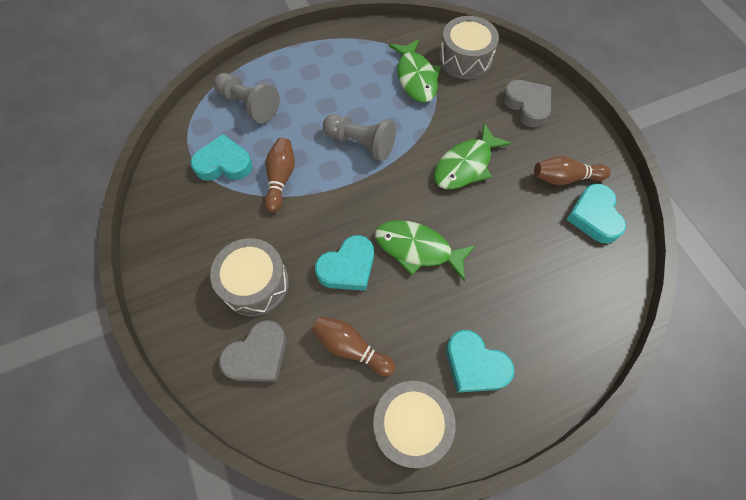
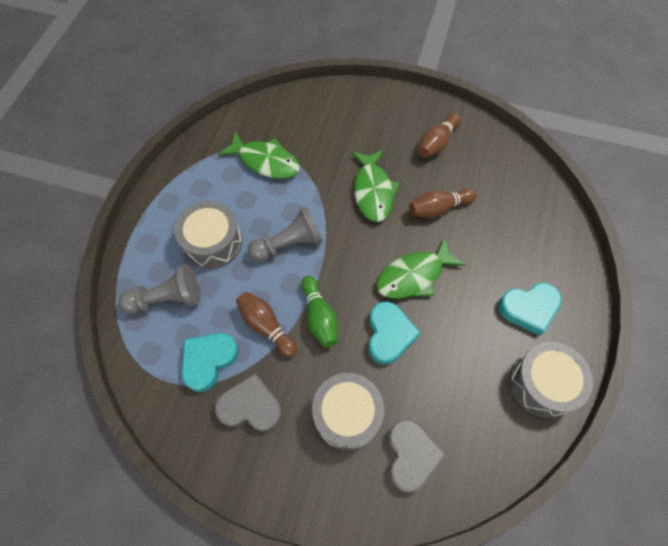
camera: 50 degrees left, 0 degrees up
(319, 207) = (319, 317): none -> green bowling pin
(351, 348) = (456, 381): brown bowling pin -> brown bowling pin (438, 208)
(465, 59) = (281, 118): grey drum -> grey drum (213, 242)
(527, 105) = (359, 115): grey heart -> grey heart (250, 406)
(594, 216) = (479, 151): turquoise heart -> none

